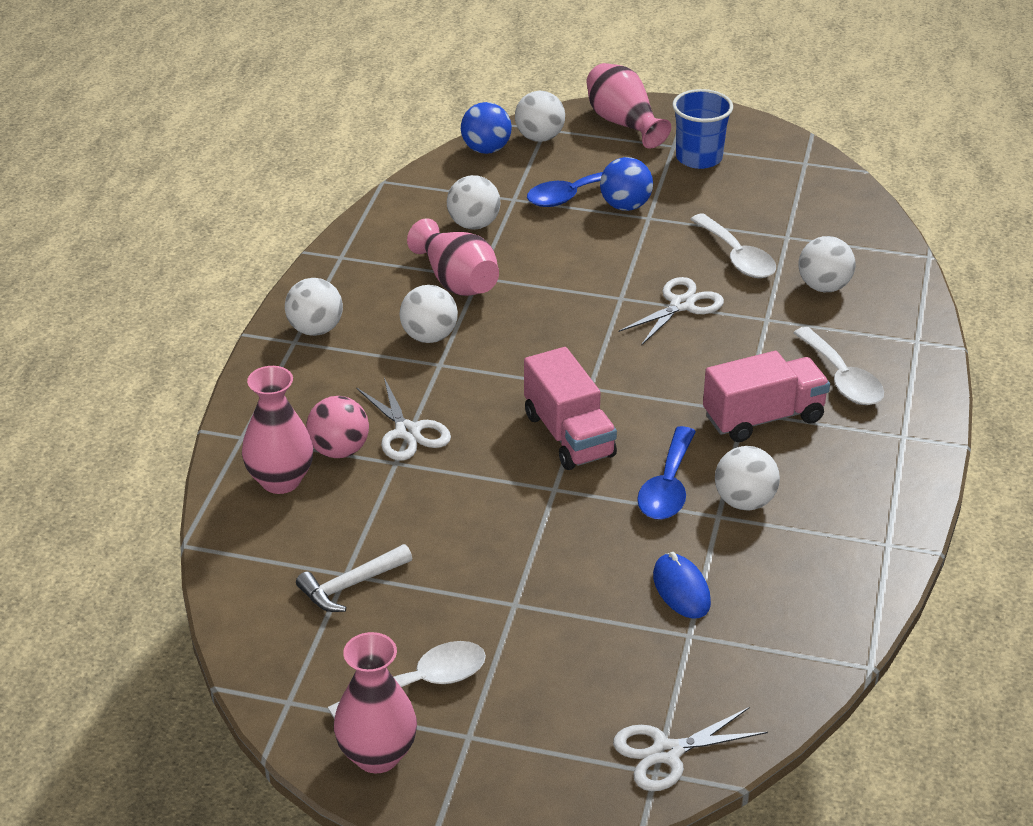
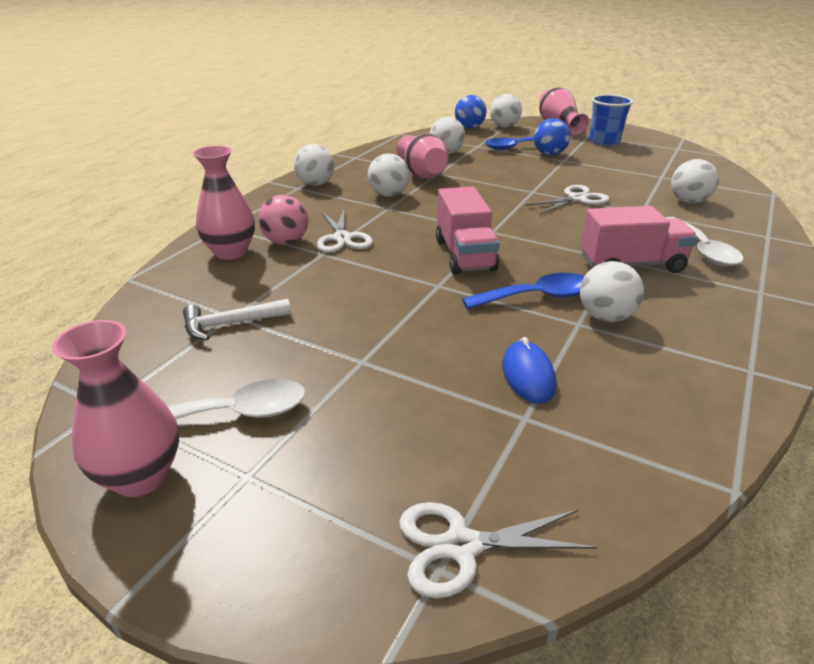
camera: 15 degrees right, 5 degrees down
(667, 487) = (537, 297): blue spoon -> blue spoon turned 135 degrees counterclockwise
(737, 257) = (623, 182): white spoon -> none

